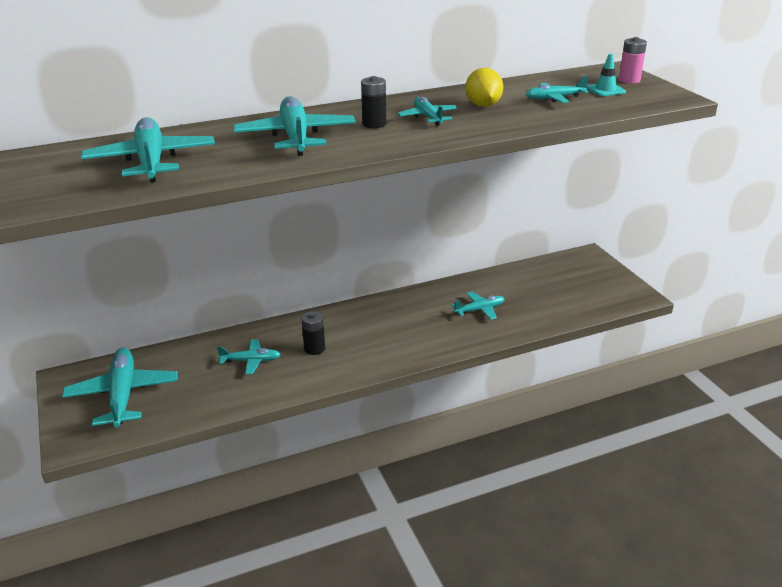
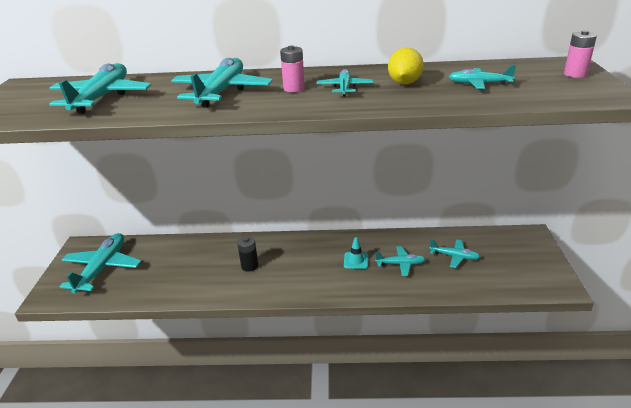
camera: 25 degrees right, 0 degrees up
(251, 361) = (199, 264): turquoise plane -> turquoise plane (454, 256)
(374, 124) = (294, 88): black battery -> pink battery
(605, 90) = (540, 81): turquoise traffic cone -> turquoise traffic cone (356, 260)

